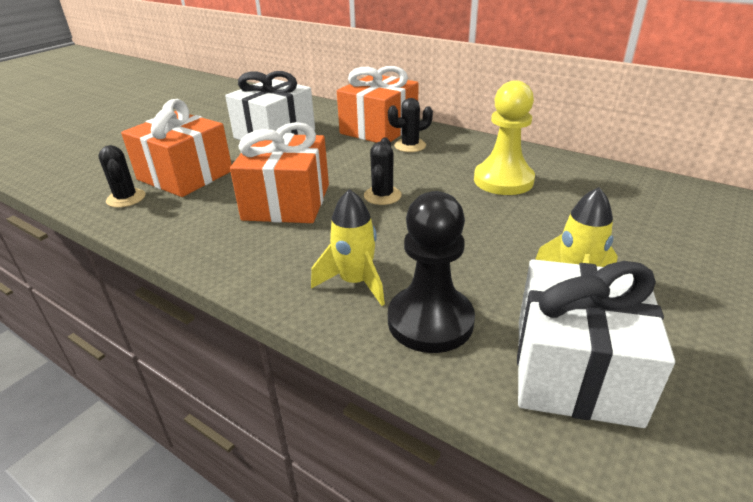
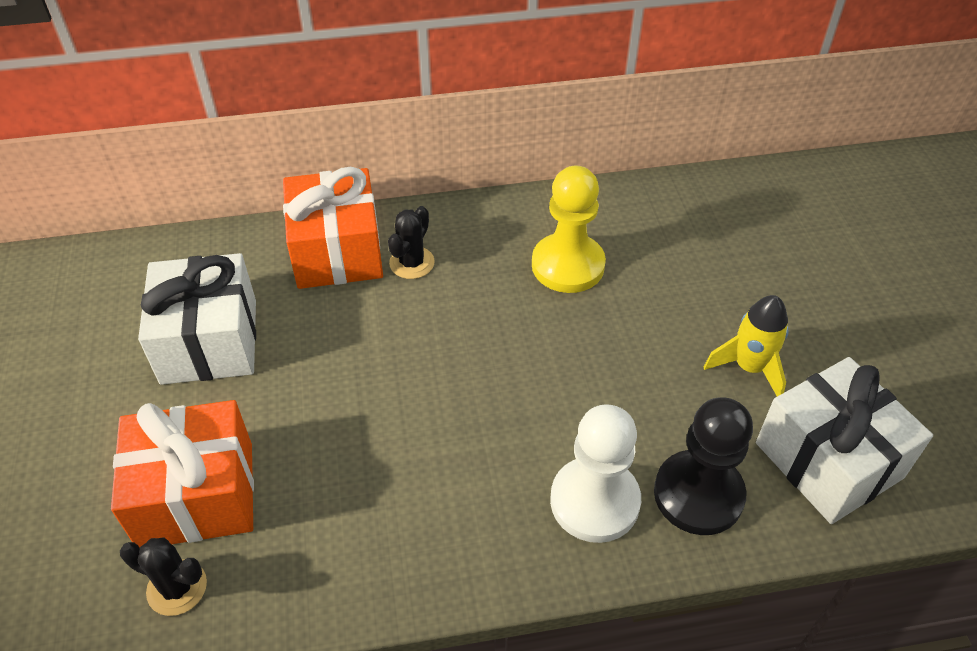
camera: 45 degrees left, 15 degrees up
(287, 202) = (391, 447): orange gift -> none
(355, 282) = (594, 501): yellow rocket -> white pawn
(382, 196) = (480, 367): black cactus -> none

